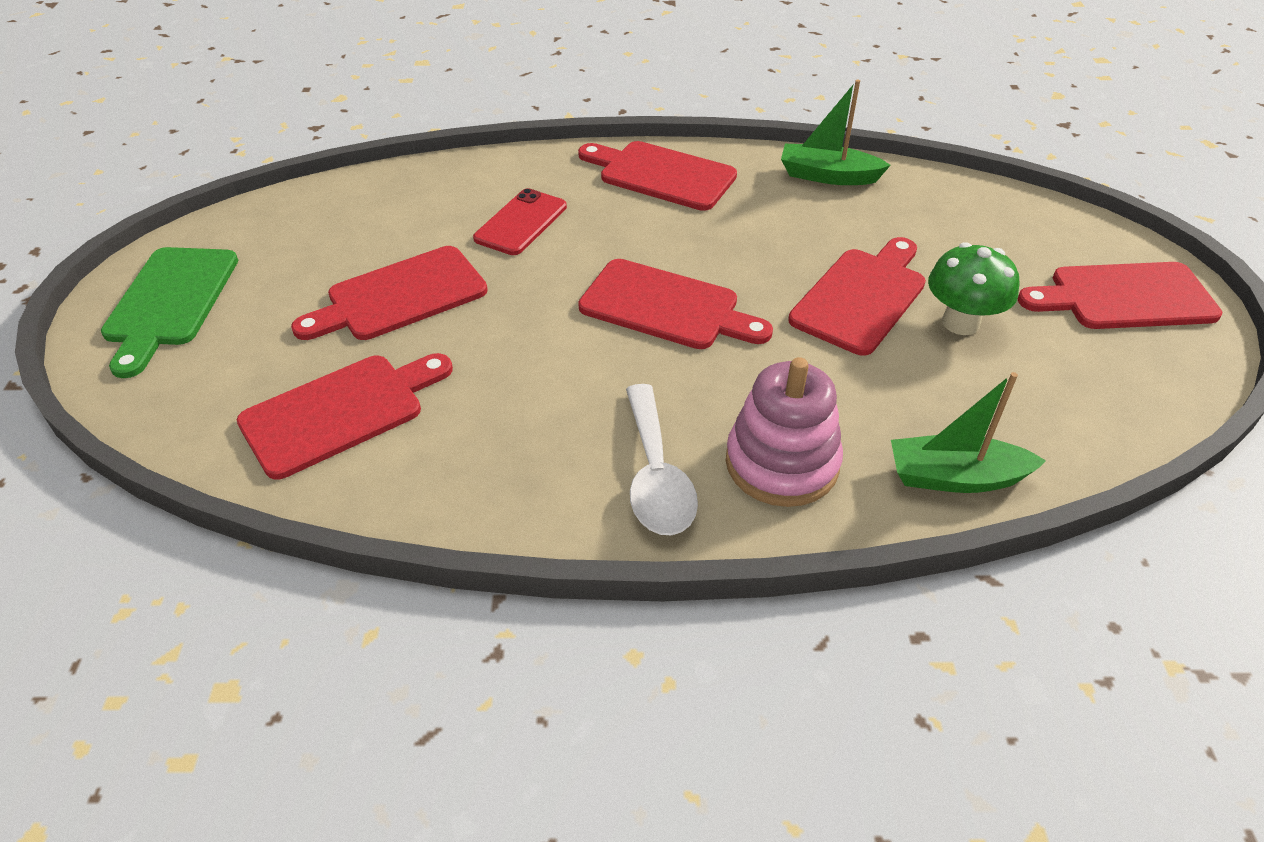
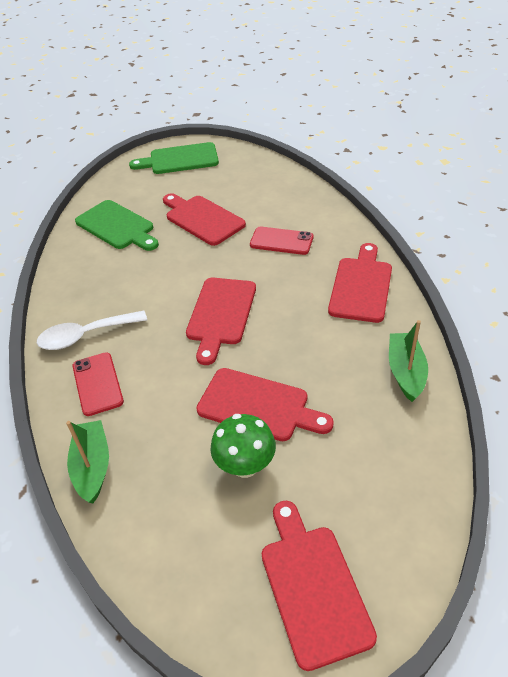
camera: 80 degrees right, 0 degrees up
(340, 412) = (117, 226): red cutting board -> green cutting board
(782, 463) = (97, 384): pink stacking toy -> red phone

